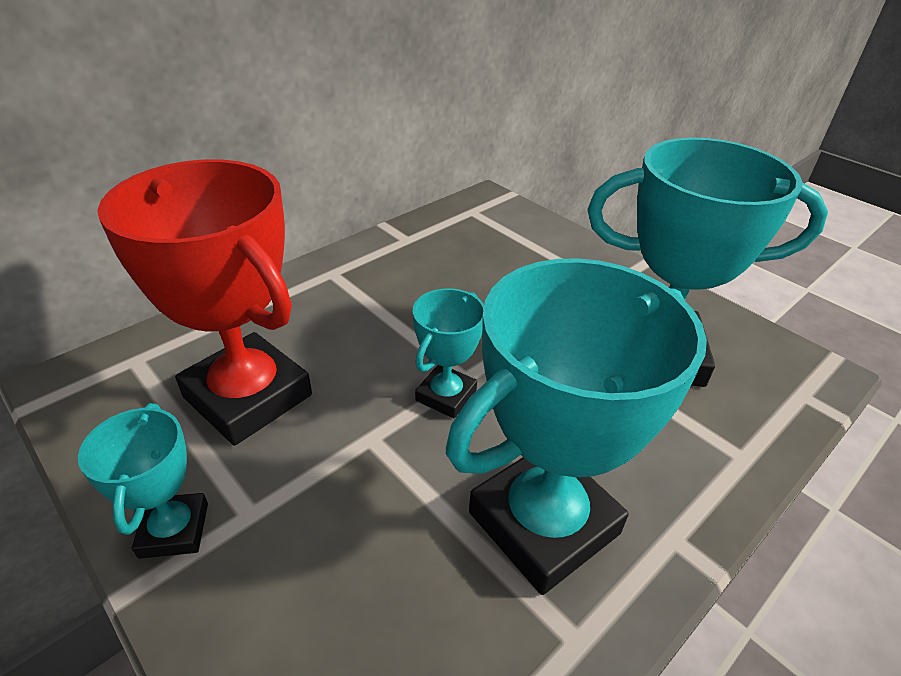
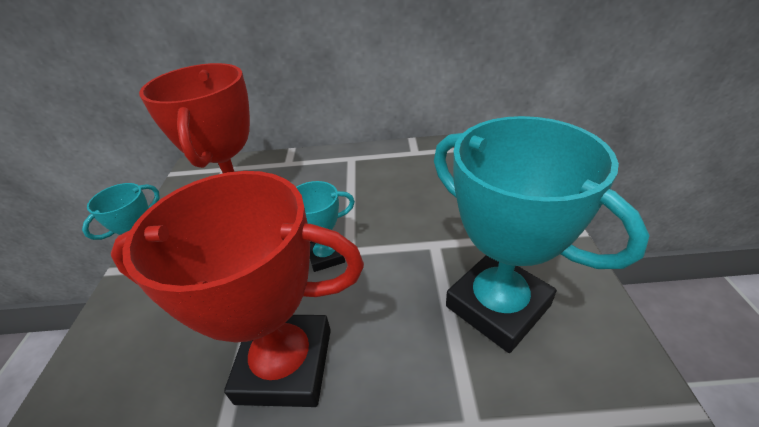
camera: 45 degrees right, 0 degrees up
(543, 523) = (285, 365): turquoise trophy -> red trophy

